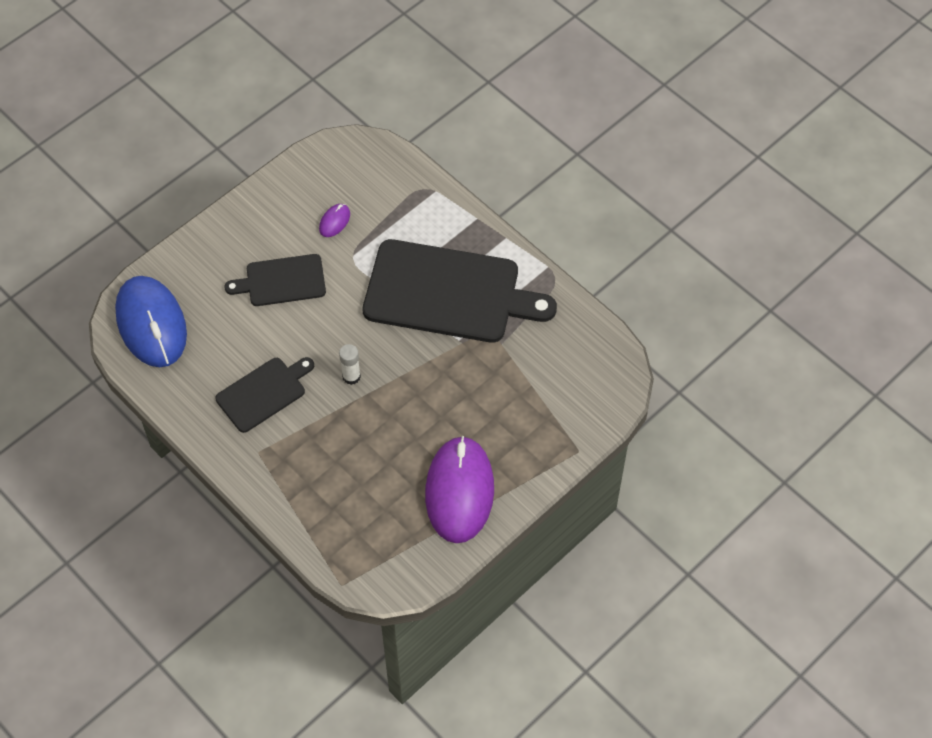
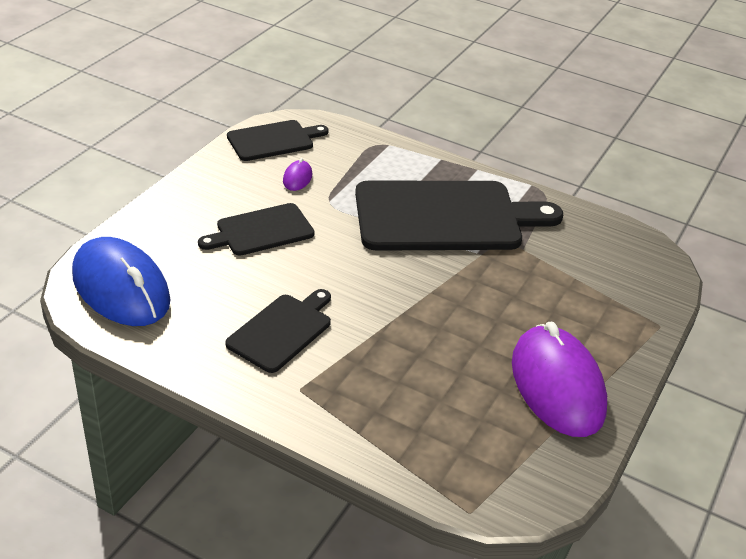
camera: 20 degrees left, 20 degrees down
(329, 168) = (273, 140): none -> black cutting board
(351, 376) = (377, 300): white glue stick -> none

